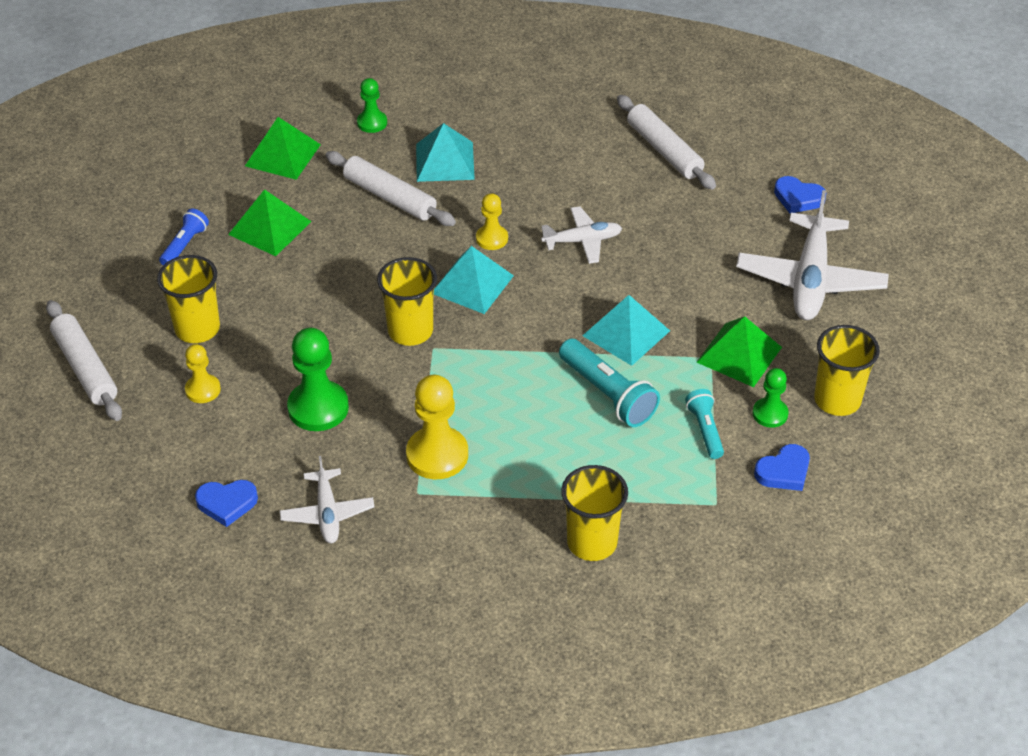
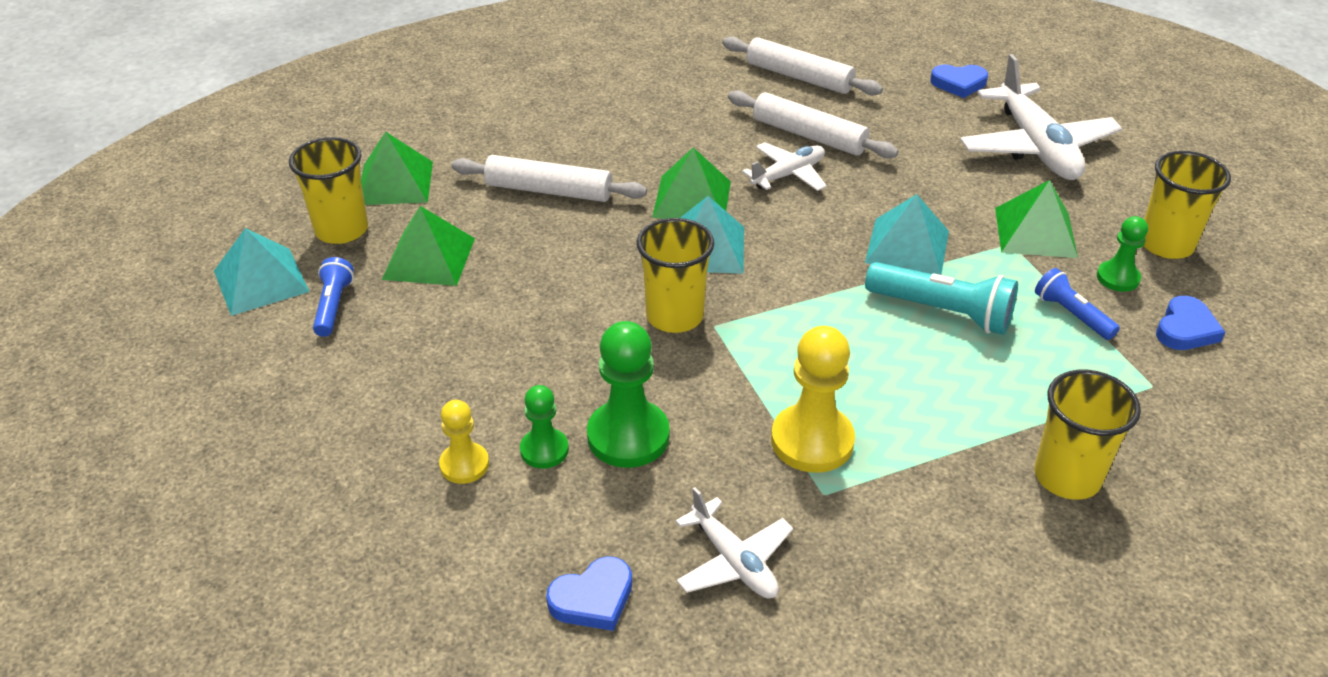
camera: 25 degrees left, 5 degrees down
(85, 368) = (283, 491): white rolling pin -> white rolling pin (809, 136)
(197, 329) = (410, 394): yellow cup -> yellow cup (341, 230)
(372, 123) = (477, 128): green pawn -> green pawn (544, 450)
(445, 161) = (584, 142): turquoise pyramid -> turquoise pyramid (261, 281)
(492, 239) = (692, 199): yellow pawn -> green pyramid
(705, 430) = (1071, 314): turquoise flashlight -> blue flashlight

